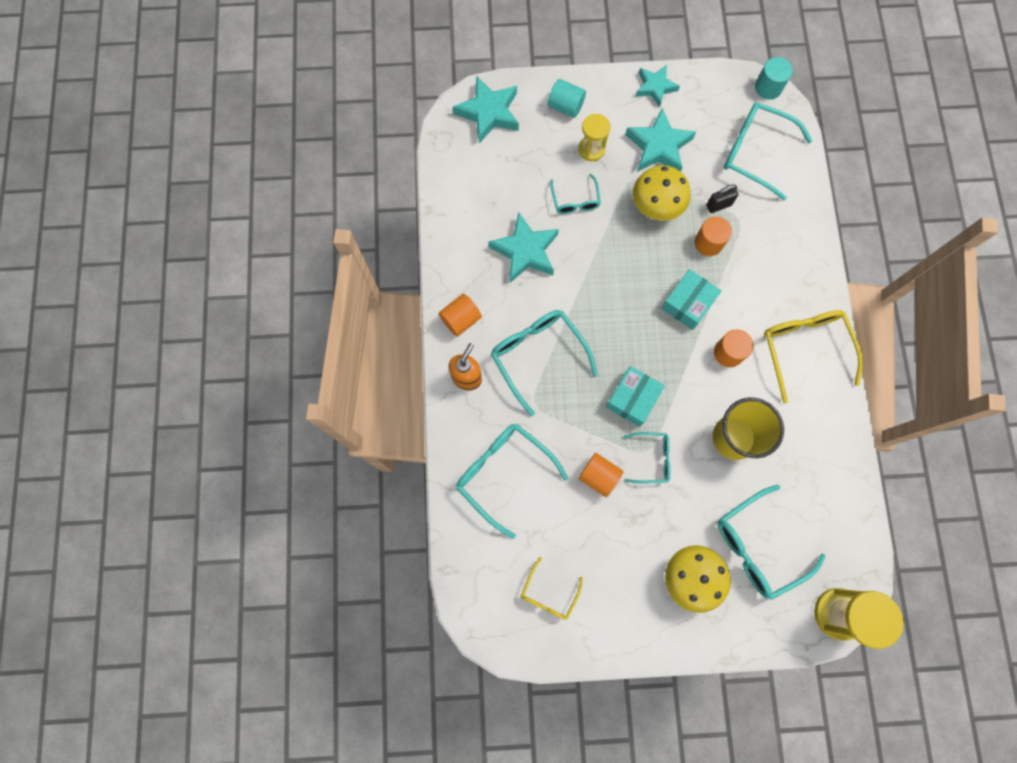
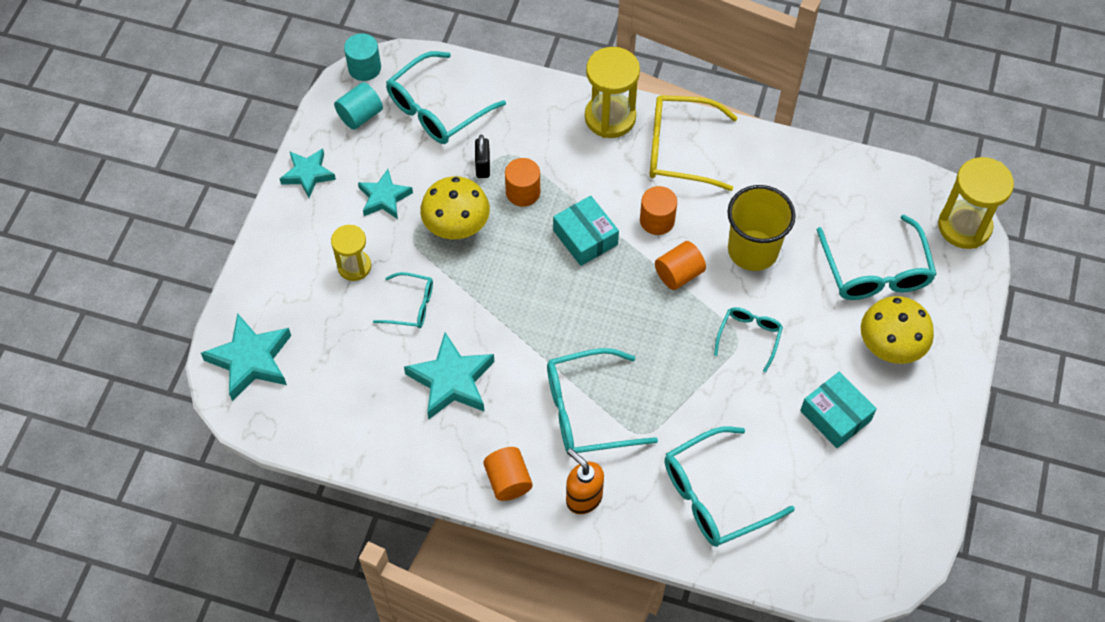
camera: 70 degrees left, 15 degrees down
(549, 594) = (867, 494): yellow glasses -> none
(565, 106) = (285, 274): turquoise cylinder -> turquoise cylinder (360, 115)
(599, 476) = (751, 397): orange cylinder -> orange cylinder (679, 274)
(632, 399) = (674, 331): turquoise box -> turquoise box (835, 416)
(658, 147) = (384, 198): turquoise star -> turquoise star, size x0.65
(810, 284) = (610, 117): none -> yellow hourglass

